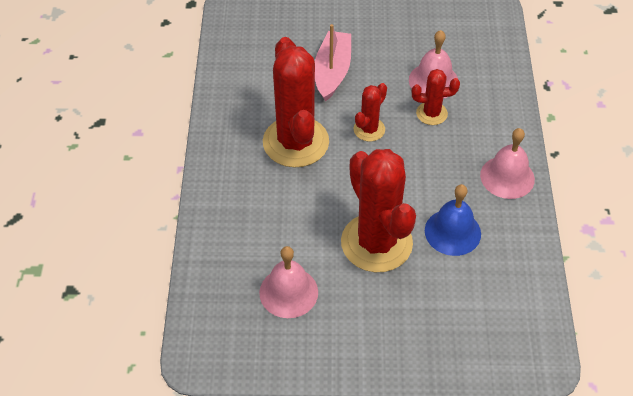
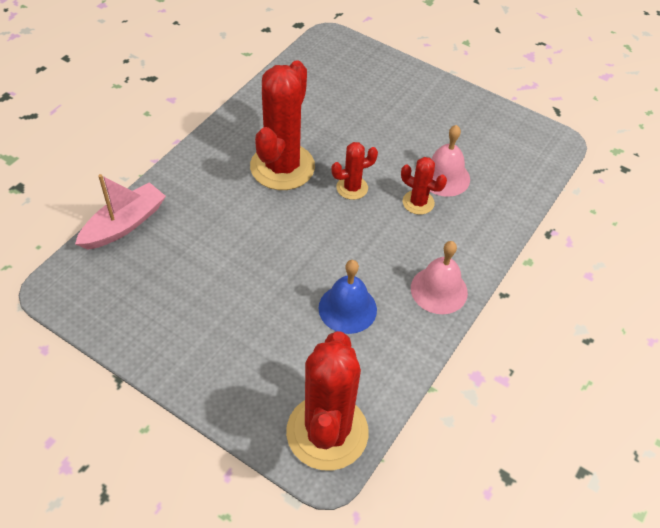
camera: 30 degrees right, 0 degrees up
(288, 292) = (169, 279): pink bell -> none
(332, 72) = (363, 127): pink boat -> pink boat (124, 224)
(376, 243) = (274, 281): red cactus -> red cactus (327, 432)

